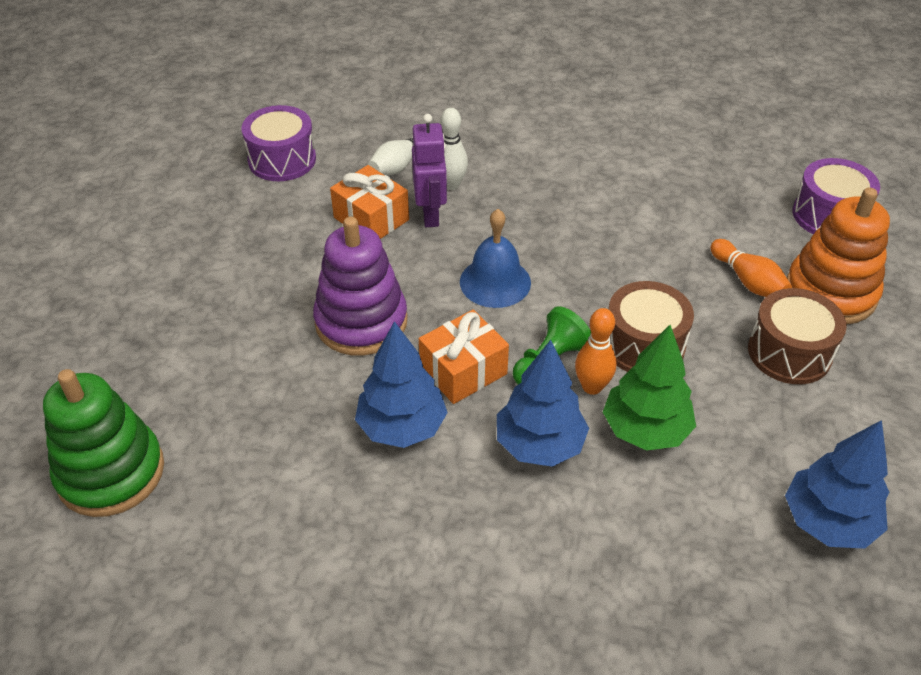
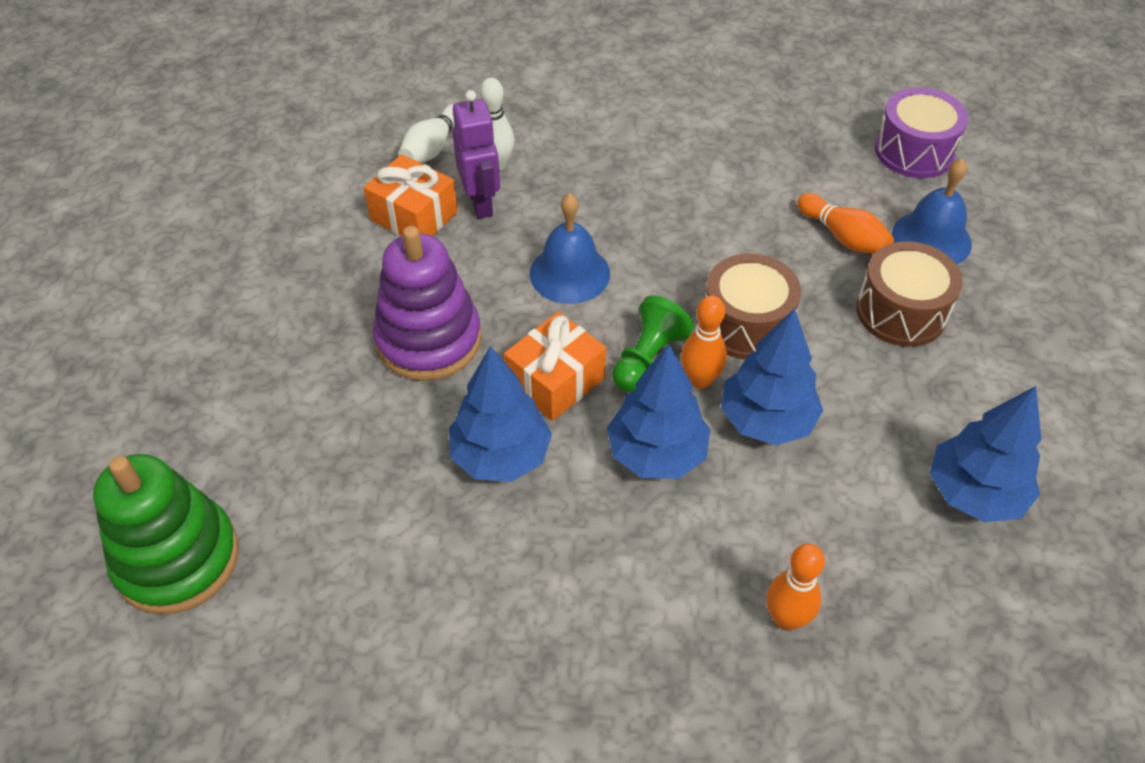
camera: 10 degrees left, 5 degrees up
(282, 160) = (294, 157): purple drum -> none
(628, 606) = (786, 618): none -> orange bowling pin
(645, 430) = (766, 420): green tree -> blue tree
(830, 293) = (931, 239): orange stacking toy -> blue bell

